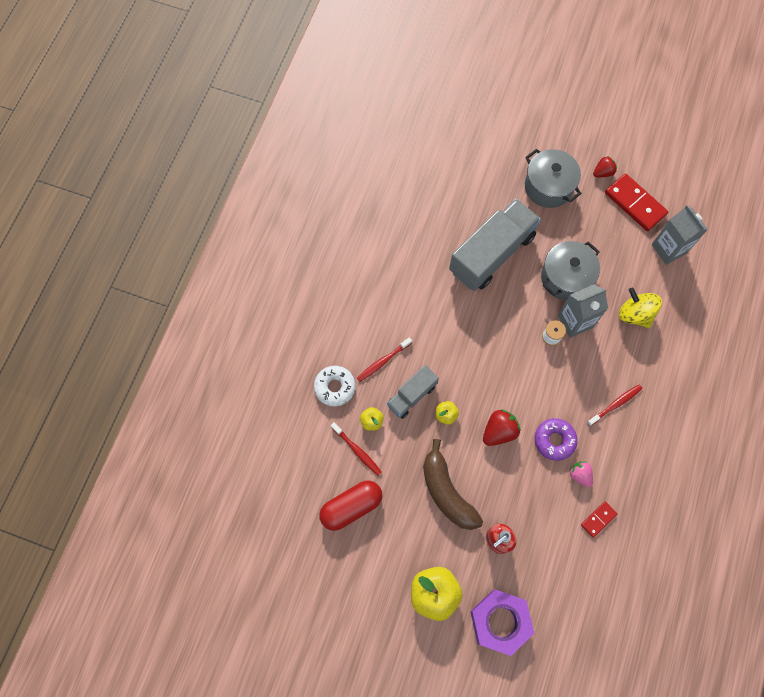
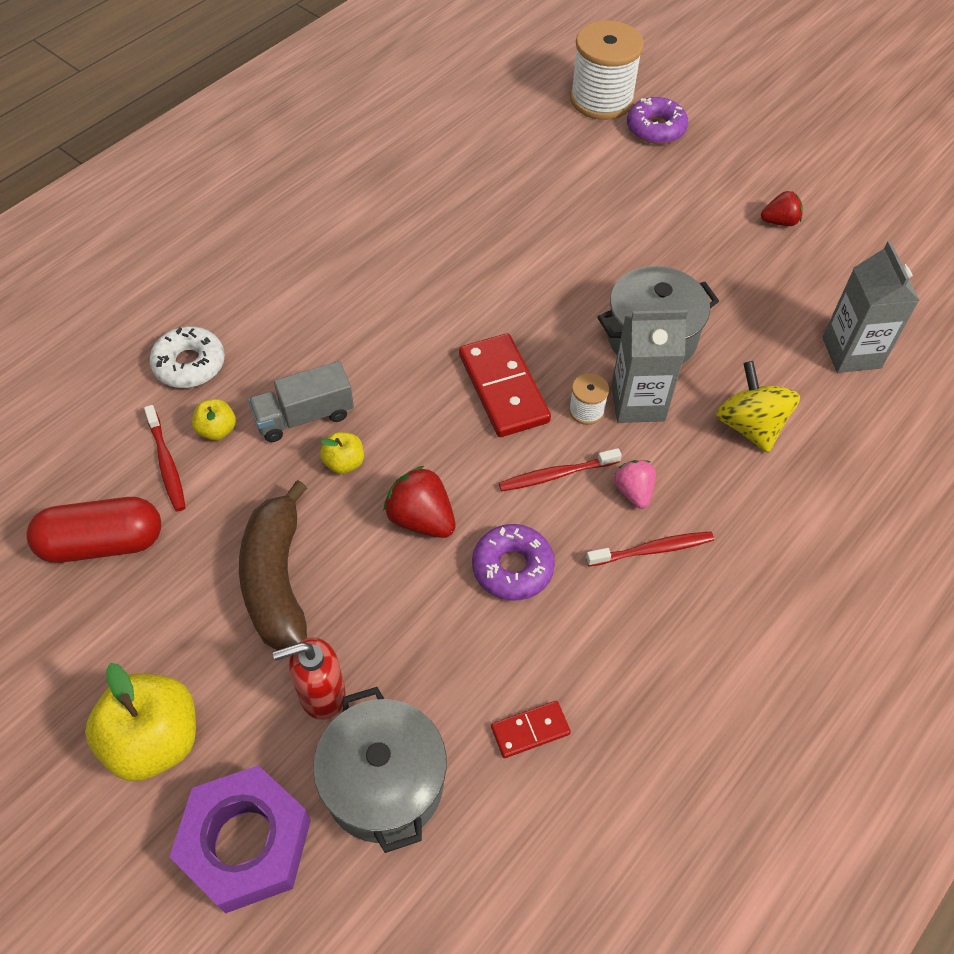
camera: 20 degrees right, 15 degrees down
(383, 361) = (287, 355): red toothbrush -> red toothbrush (556, 475)
(470, 115) = (601, 99): none -> white spool
(491, 254) = (544, 270): grey truck -> none
(499, 431) = (421, 519): red strawberry -> red strawberry turned 120 degrees counterclockwise
(510, 127) = (655, 128): none -> purple donut
(548, 187) = (680, 214): grey pot -> grey pot (384, 783)
(580, 475) = (531, 640): pink strawberry -> pink strawberry (633, 492)
(635, 204) = (816, 276): red domino -> red domino (503, 388)

